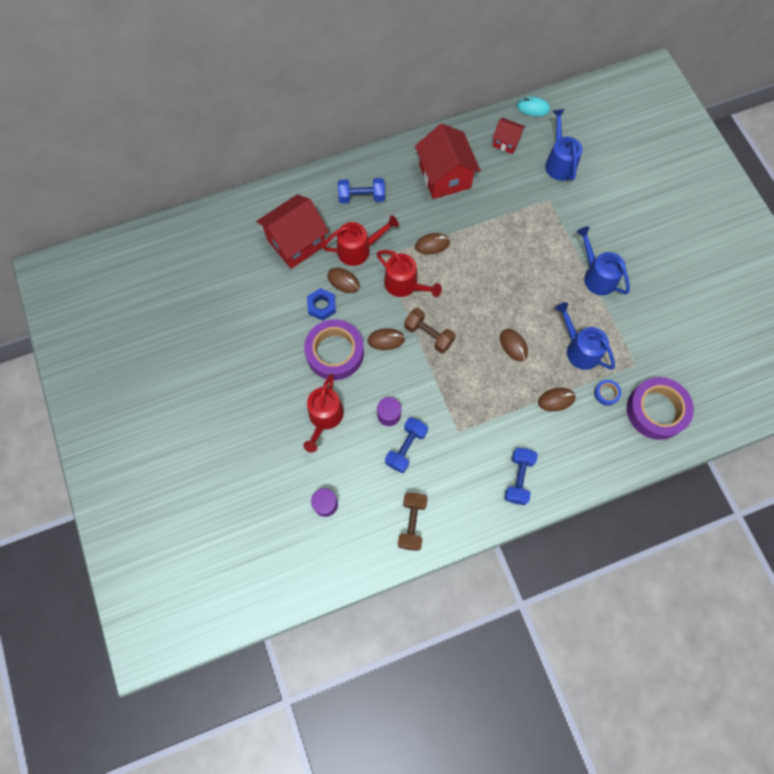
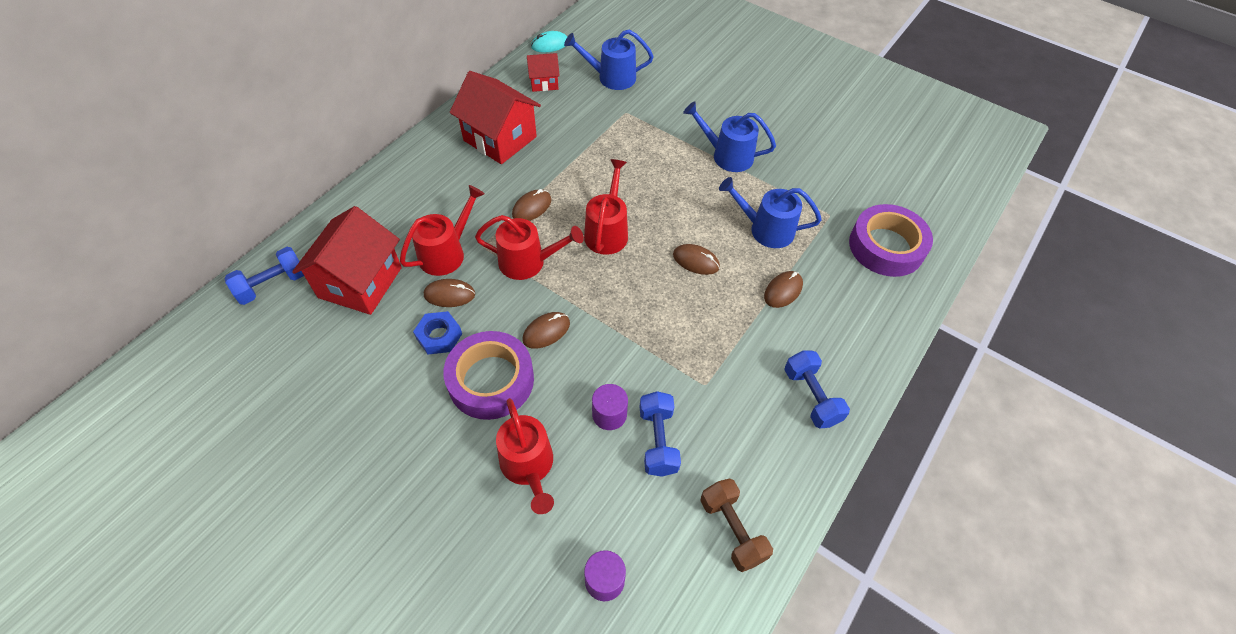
camera: 35 degrees left, 15 degrees down
(361, 197) = (415, 199): blue dumbbell -> blue dumbbell (272, 285)
(428, 335) = (594, 300): brown dumbbell -> none
(470, 290) = (607, 231): none -> red watering can
(559, 162) = (611, 77): blue watering can -> blue watering can turned 45 degrees counterclockwise
(606, 393) = (826, 257): blue tape -> none

